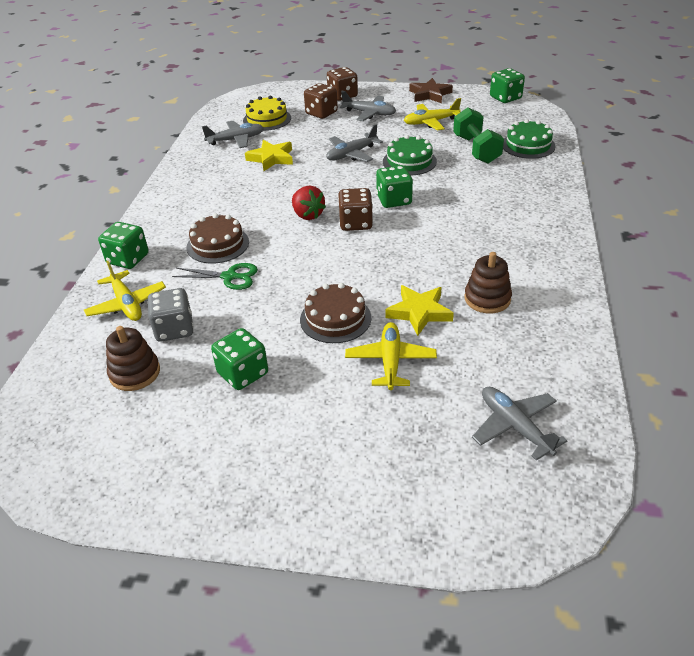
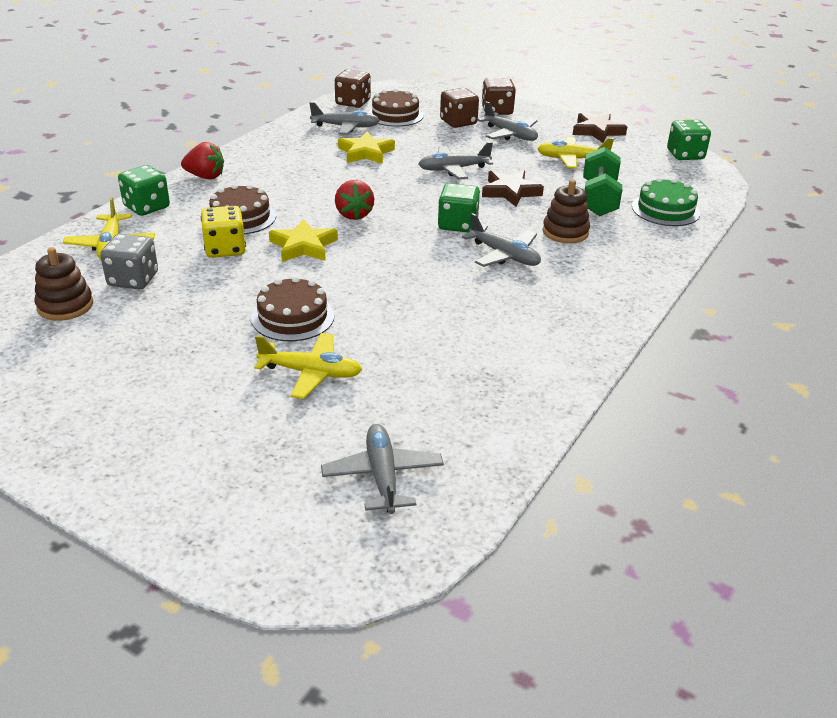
camera: 20 degrees right, 5 degrees down
(155, 216) = (205, 177): none -> red strawberry
(229, 277) = (225, 249): green scissors -> yellow dice
(243, 373) = (159, 337): green dice -> none
(267, 119) = (395, 115): yellow cake -> brown cake
(356, 223) = (396, 235): brown dice -> brown dice (353, 103)
(390, 361) = (311, 373): yellow plane -> yellow plane turned 75 degrees clockwise
(409, 161) = (510, 192): green cake -> brown star
(419, 312) = (384, 337): yellow star -> yellow star (303, 246)
(449, 215) = (504, 255): none -> grey plane
(487, 299) = (469, 347): brown stacking toy -> brown stacking toy (565, 232)

